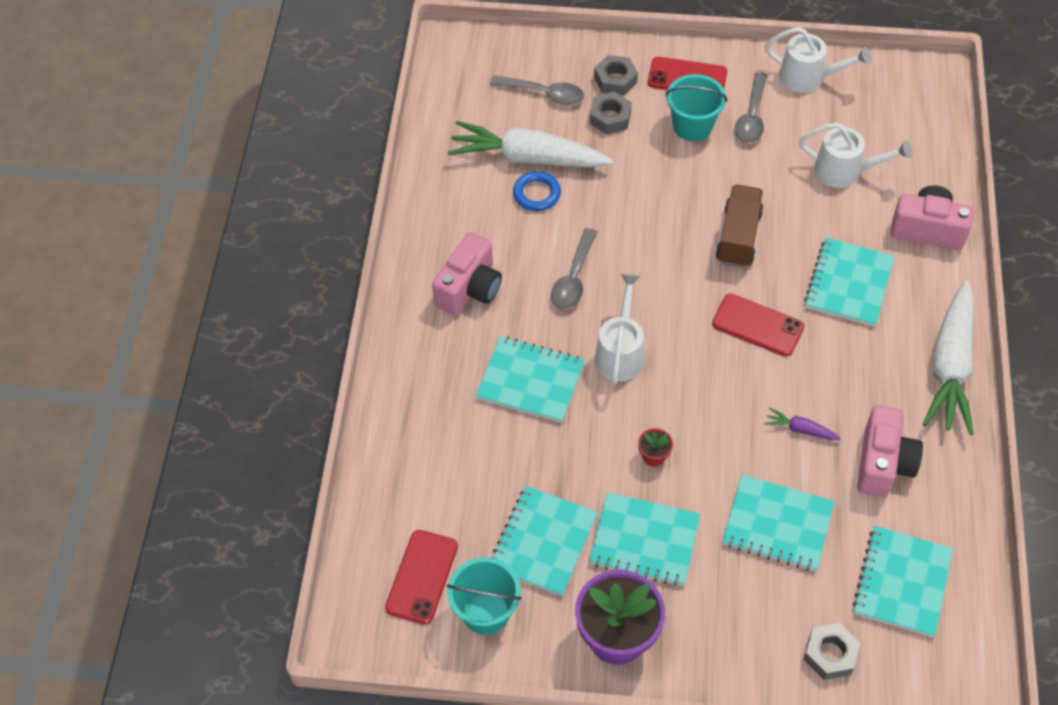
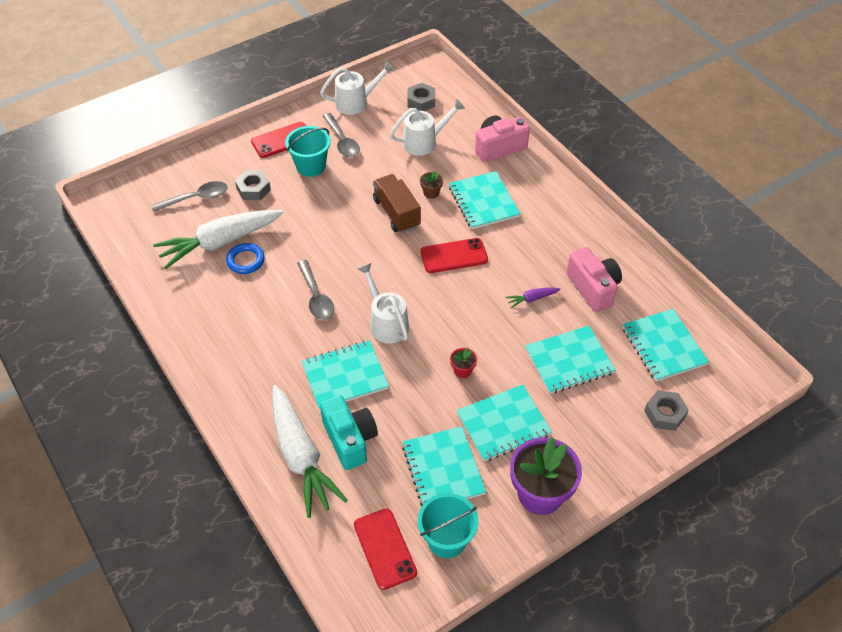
camera: 40 degrees left, 5 degrees down
(469, 289) = (252, 345): pink camera -> none
(480, 448) = (350, 439): none -> turquoise camera
(615, 80) = (237, 165): grey nut -> grey nut (421, 101)
(798, 237) = (431, 193): none -> brown flower pot
(950, 366) = (579, 213): white carrot -> white carrot (301, 457)

